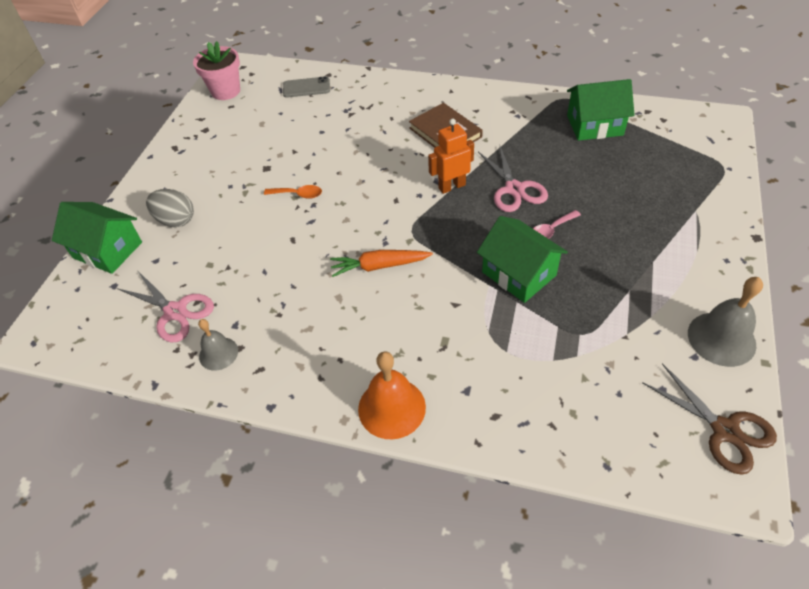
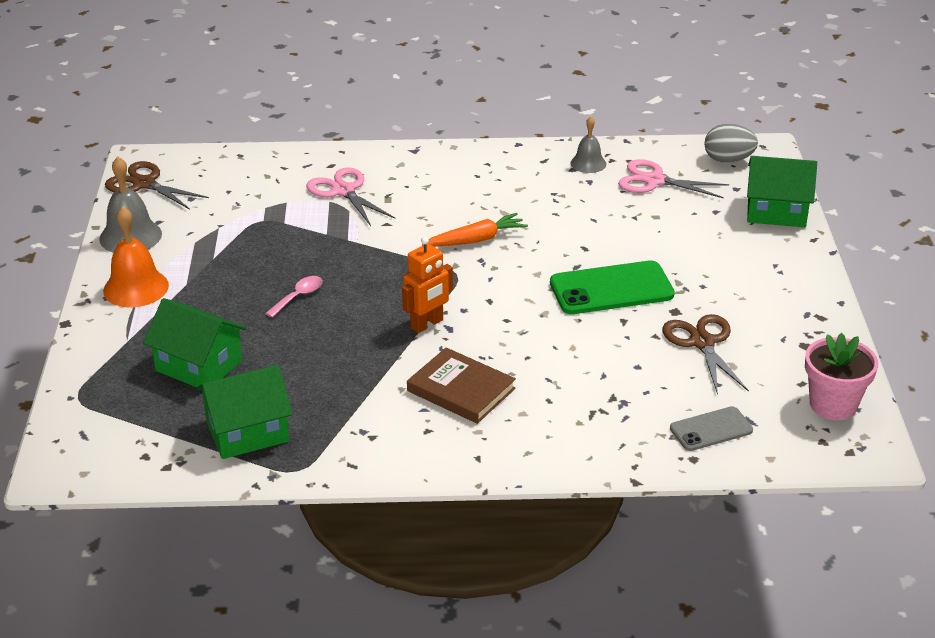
camera: 160 degrees right, 15 degrees down
(176, 220) = (731, 245): grey egg -> grey egg (728, 160)
(267, 141) = (702, 343): none -> brown scissors
(298, 194) = (611, 289): orange spoon -> green phone
(391, 408) = (417, 157): orange bell -> orange bell (136, 288)
(514, 189) = (348, 332): pink scissors -> pink scissors (343, 191)
(519, 274) = (328, 255): green house -> green house (199, 365)

